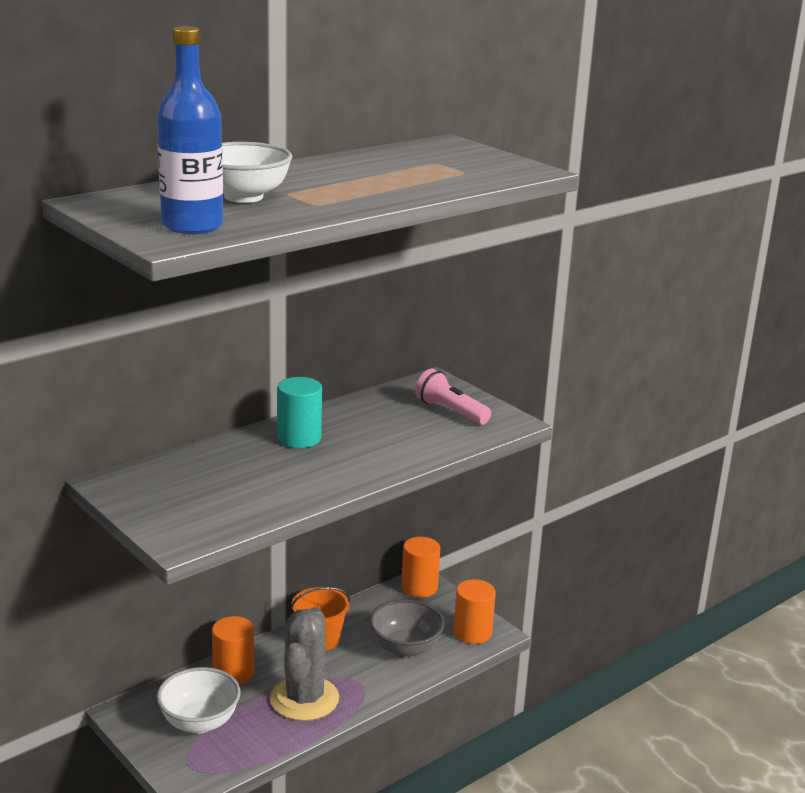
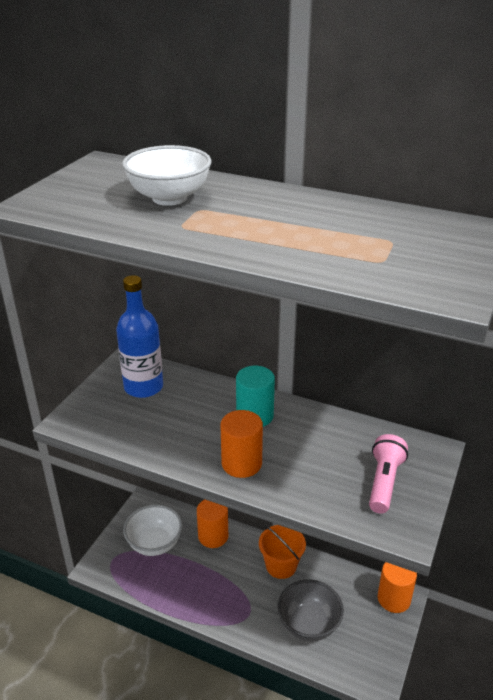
camera: 65 degrees right, 10 degrees up
(192, 226) = (74, 202): blue bottle -> blue bottle (143, 387)
(304, 699) = (210, 588): grey cactus -> none
(472, 633) = (364, 664): orange cylinder -> orange cylinder (241, 463)

